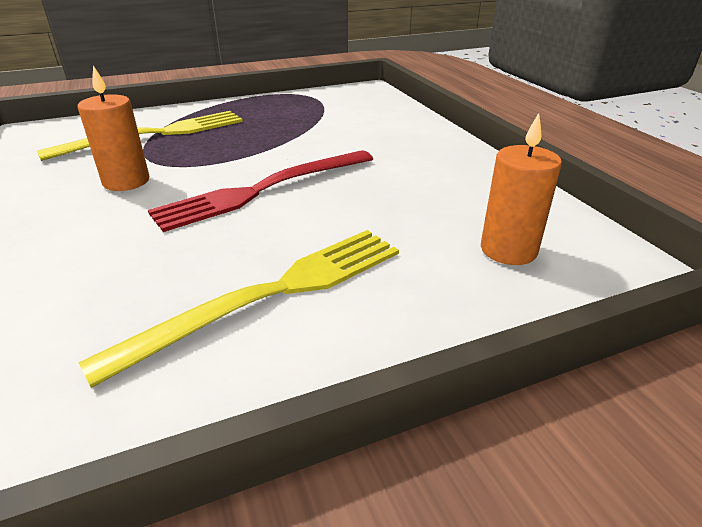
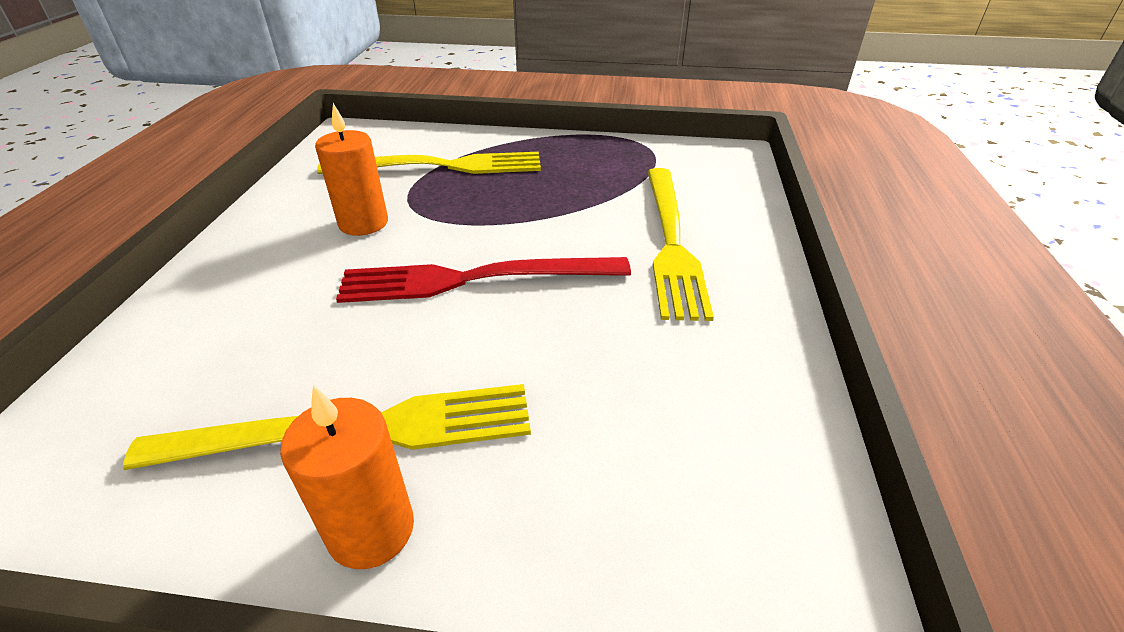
camera: 30 degrees right, 5 degrees up
(378, 139) = (671, 242): none -> yellow fork
(508, 250) = (670, 491): orange candle -> orange candle (371, 530)

